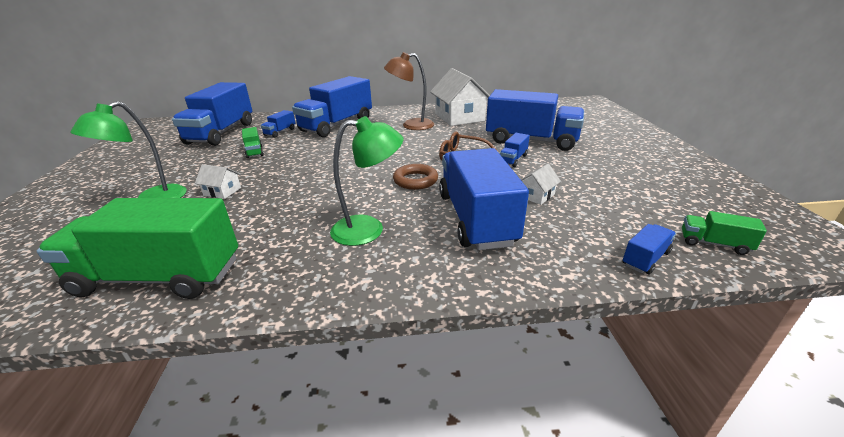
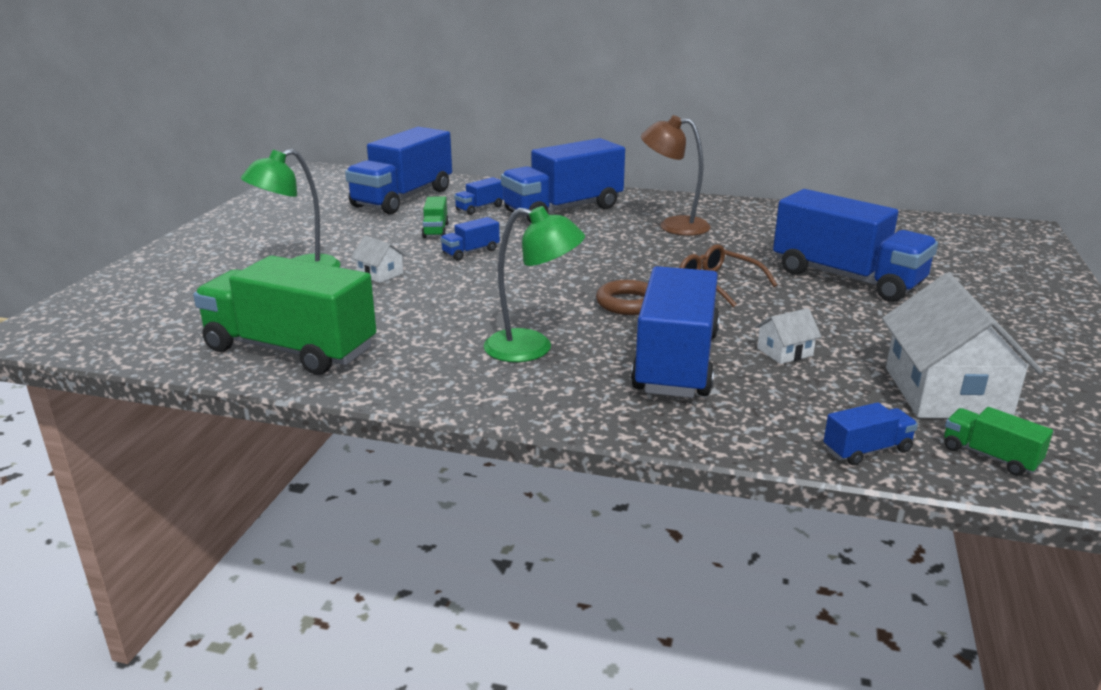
camera: 20 degrees right, 5 degrees down
(459, 117) = (759, 224): white house -> white house (946, 392)
(513, 159) = (792, 300): blue truck -> blue truck (470, 252)

